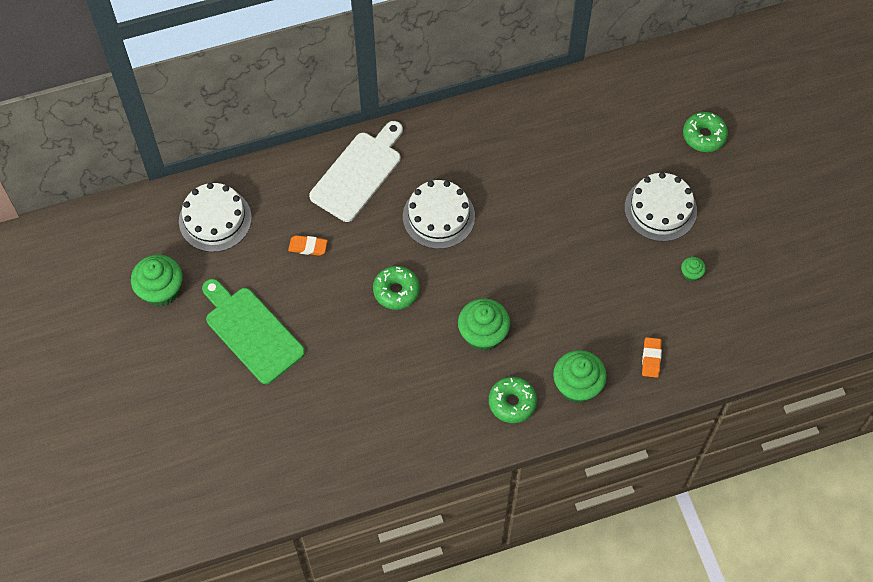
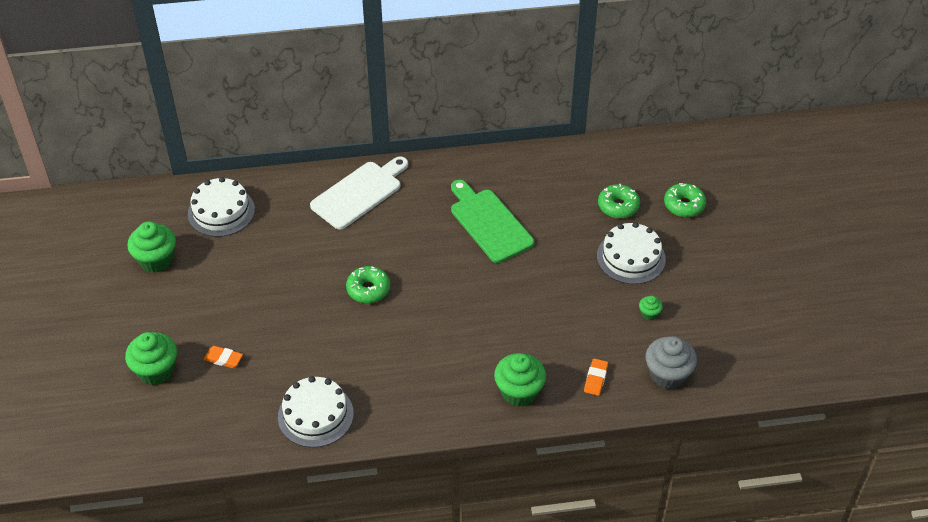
camera: 10 degrees right, 15 degrees down
(251, 332) = (226, 304): green cutting board -> green cutting board (489, 223)
(308, 247) = (297, 244): orange eraser -> orange eraser (223, 359)
(438, 216) = (423, 236): white cake -> white cake (315, 415)
(483, 334) = (440, 336): green cupcake -> green cupcake (156, 370)
(512, 402) = (453, 396): green donut -> green donut (618, 206)
(722, 342) = (667, 375): none -> grey cupcake

